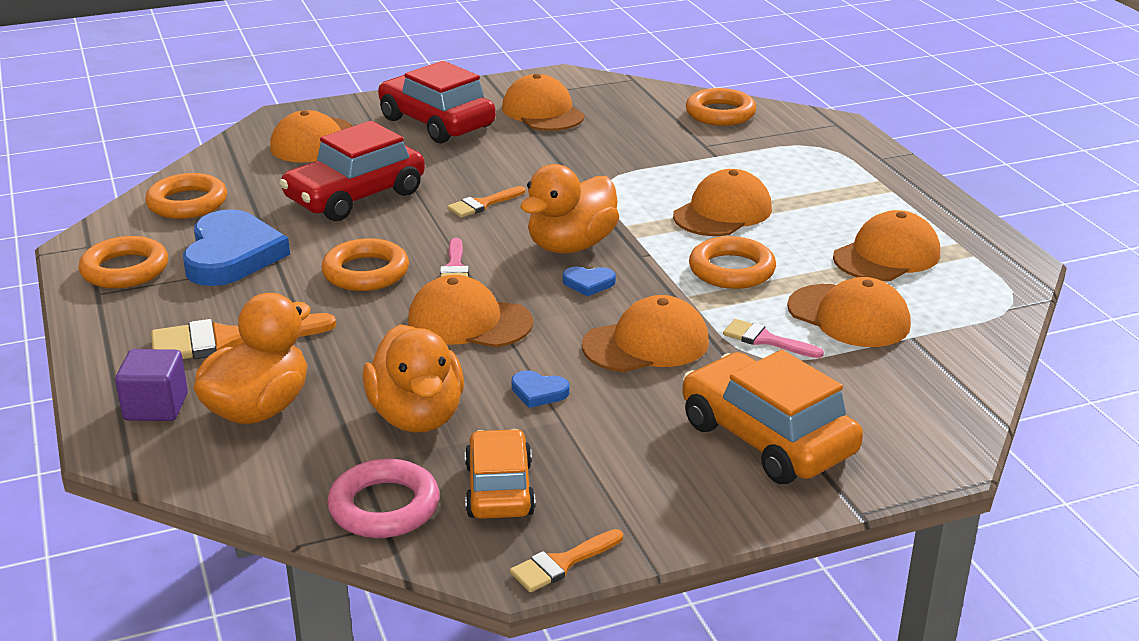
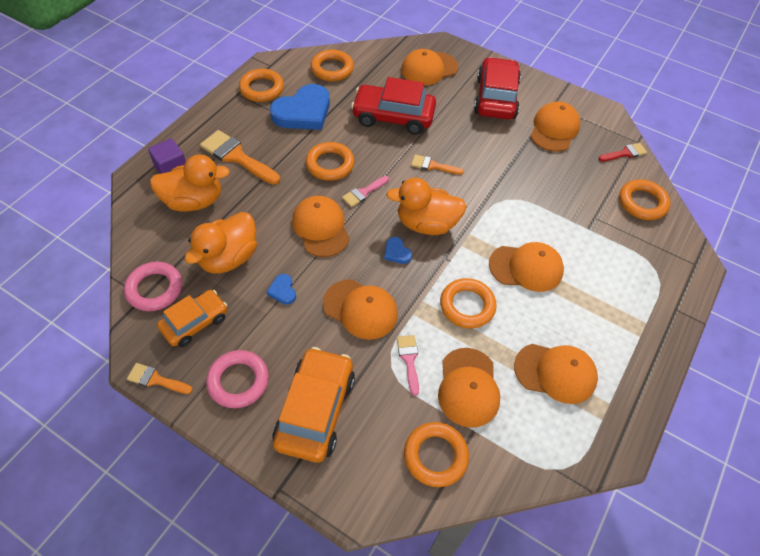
camera: 50 degrees right, 25 degrees up
(638, 92) = (625, 153): none -> red brush
(650, 486) = (238, 381): none -> pink ring
(921, 376) = (435, 456): none -> orange ring

